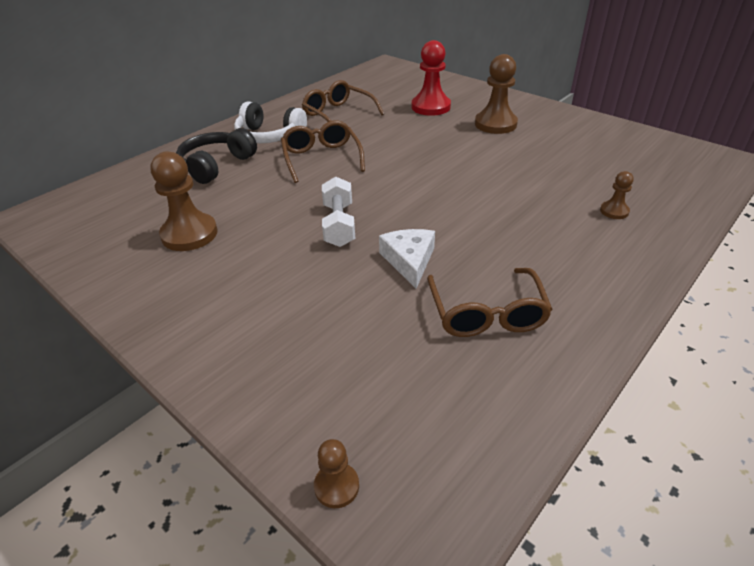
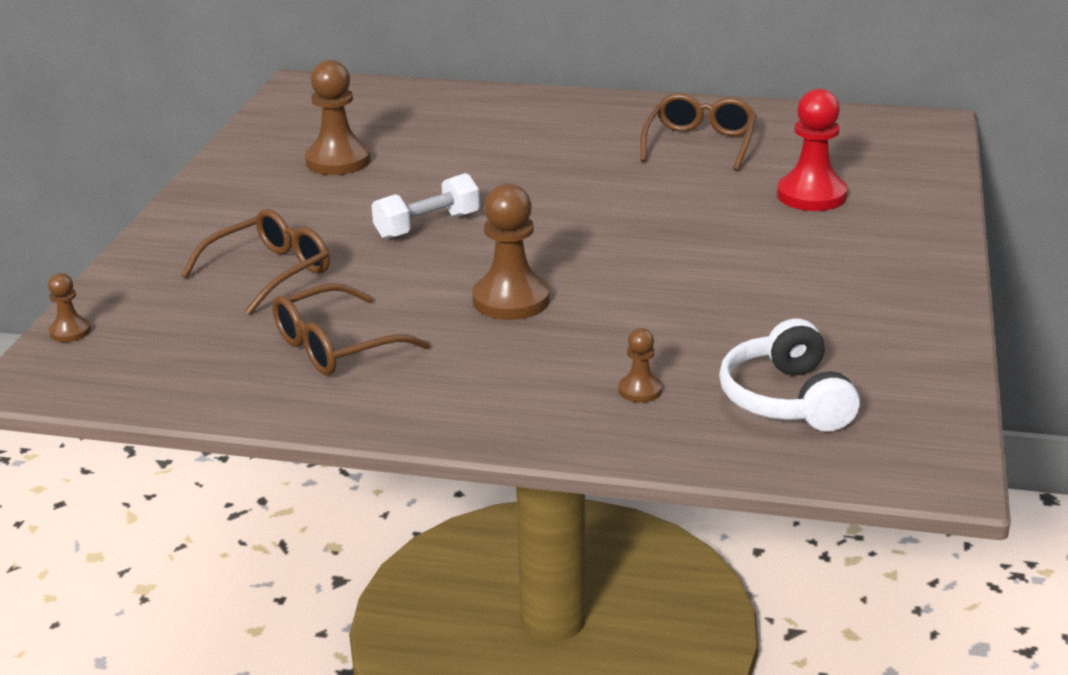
camera: 60 degrees right, 10 degrees down
(216, 165) = (482, 124): black headphones -> none
(269, 136) = (585, 126): white headphones -> white headphones (786, 399)
(321, 158) = (565, 171): brown glasses -> brown glasses (270, 272)
(409, 261) = (394, 282): white cheese -> none
(495, 124) = (815, 255): brown pawn -> brown pawn (511, 300)

